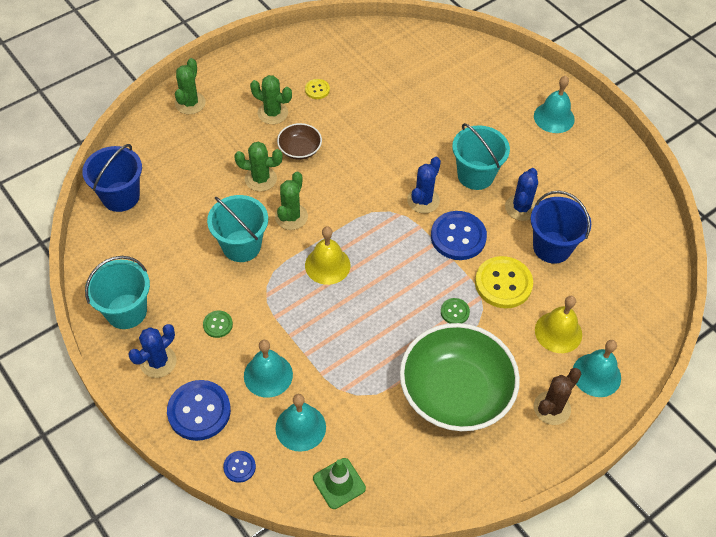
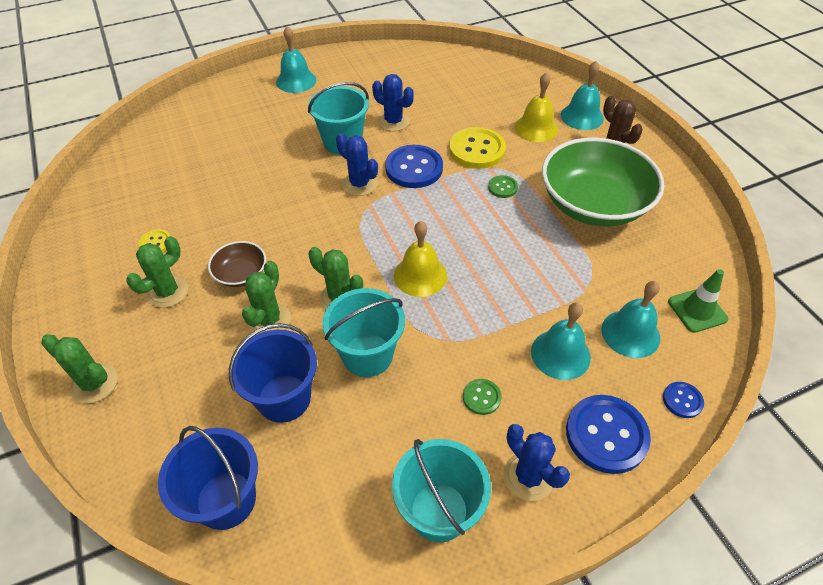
camera: 75 degrees left, 5 degrees down
(552, 247) = (444, 113): blue bucket -> blue bucket (284, 398)

